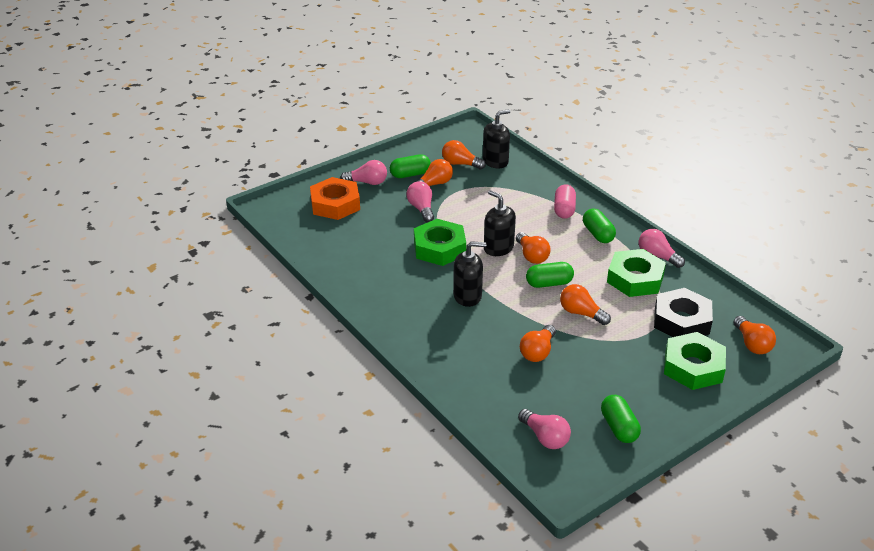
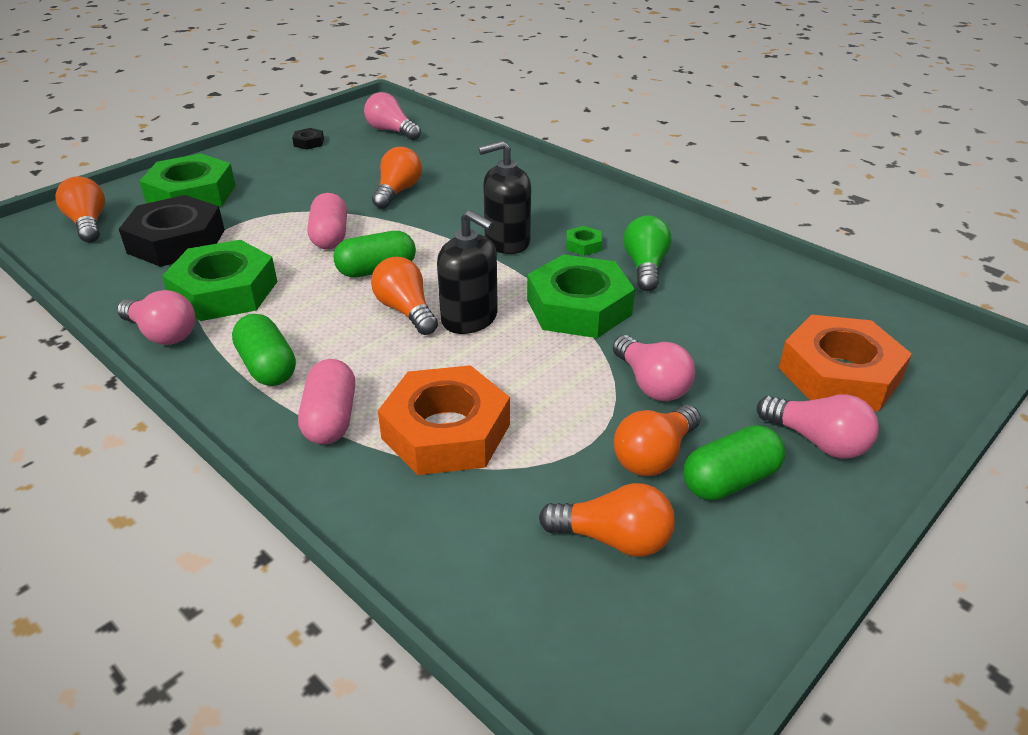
camera: 170 degrees right, 0 degrees up
(367, 182) = (817, 441): pink light bulb -> pink light bulb turned 135 degrees counterclockwise
(391, 268) = (645, 267): none -> green light bulb
(421, 288) = (583, 245): none -> green nut
(495, 161) = (515, 564): black soap dispenser -> none
(515, 200) = (446, 431): none -> orange nut
(581, 313) = (330, 236): orange light bulb -> pink capsule
(619, 427) = (309, 142): green capsule -> black nut

